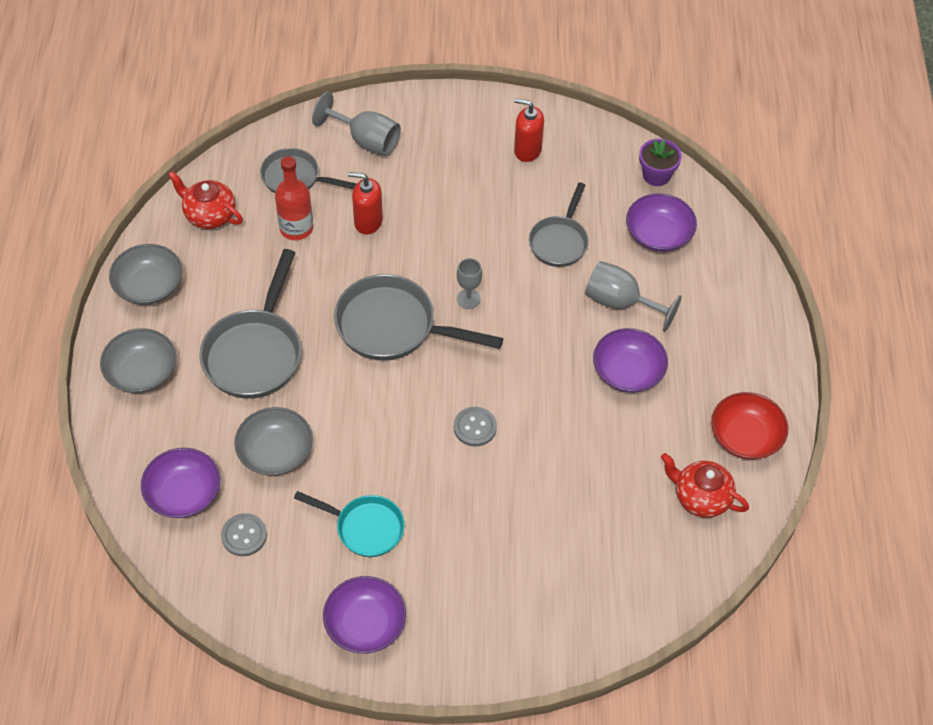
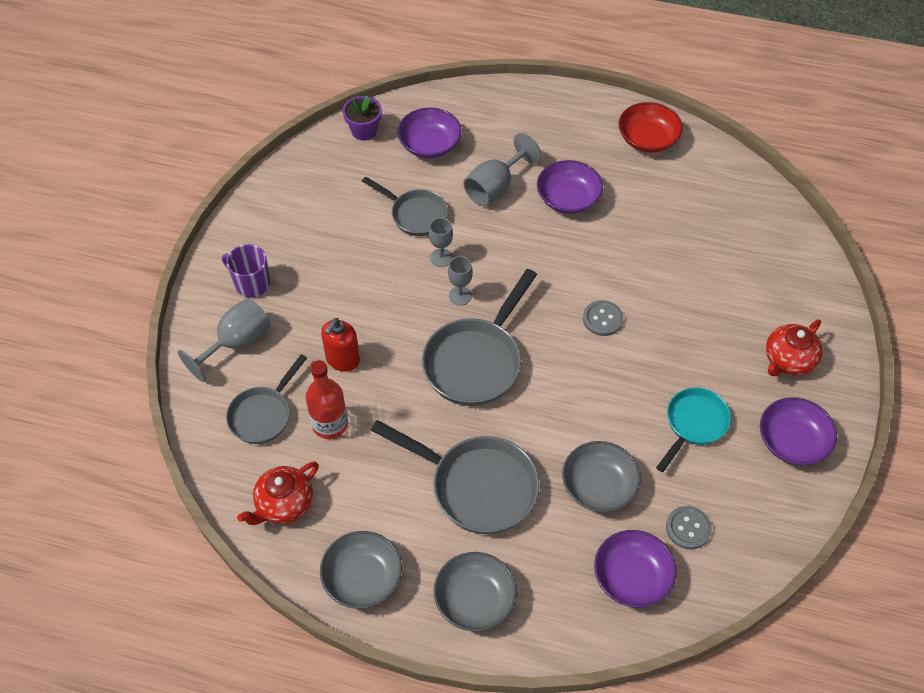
camera: 75 degrees left, 0 degrees up
(435, 134) = (251, 283): none -> purple mug
(511, 274) = (441, 257): none -> grey goblet
(527, 150) = (300, 215): red soap dispenser -> none
(701, 497) = (699, 180): red teapot -> red teapot (788, 360)

